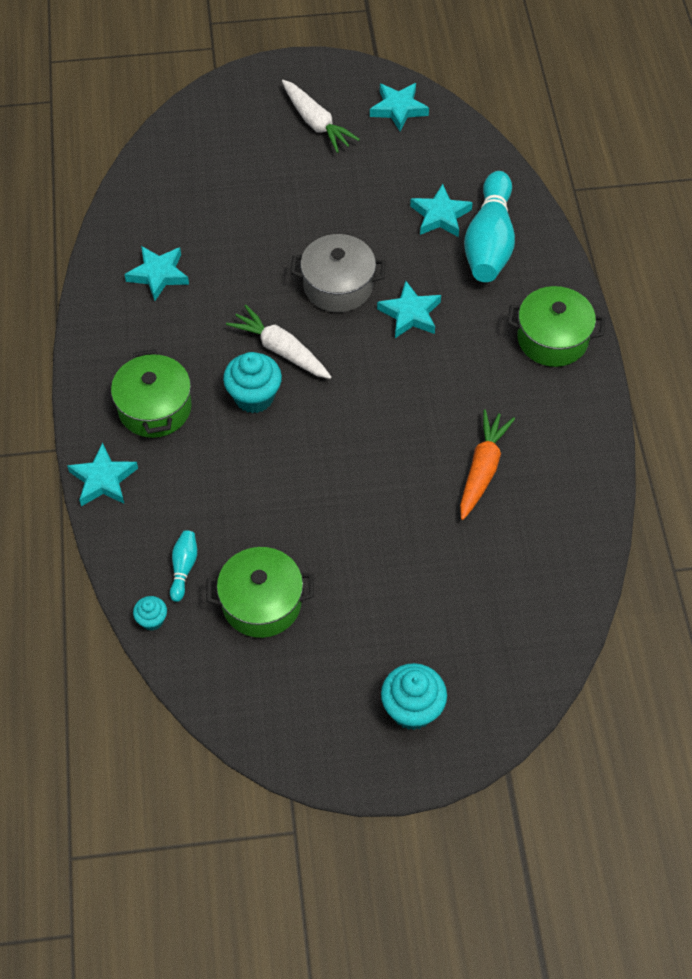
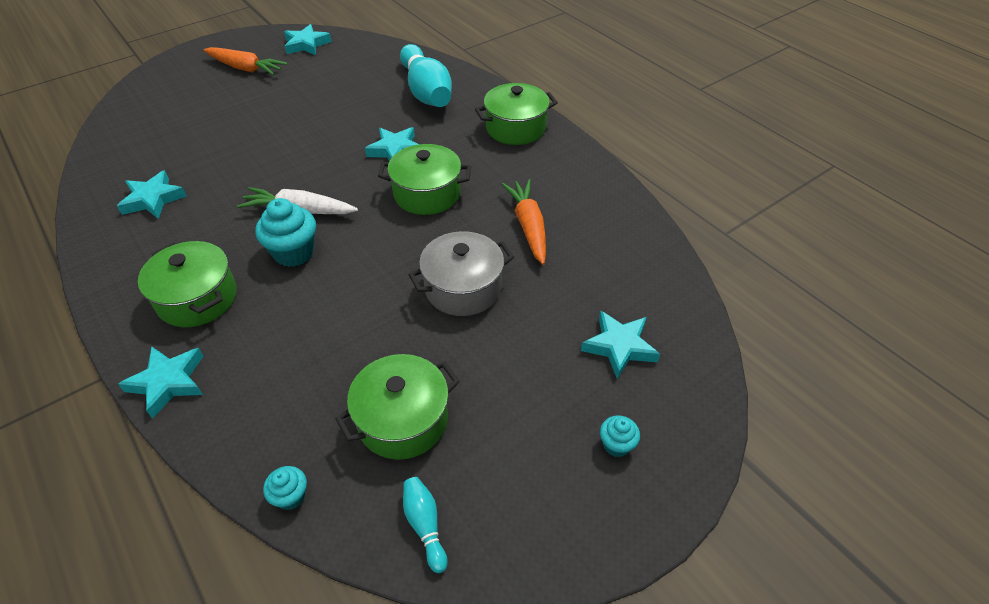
camera: 30 degrees left, 10 degrees down
(183, 568) = (300, 426): turquoise bowling pin -> turquoise bowling pin (425, 525)
(316, 123) = (246, 68): white carrot -> orange carrot
(338, 286) = (324, 153): grey pot -> grey pot (463, 288)
(409, 384) = (427, 194): none -> green pot
(412, 709) = (616, 445): turquoise cupcake -> turquoise cupcake, size x0.54
(440, 215) = (378, 89): turquoise star -> turquoise star (619, 346)

